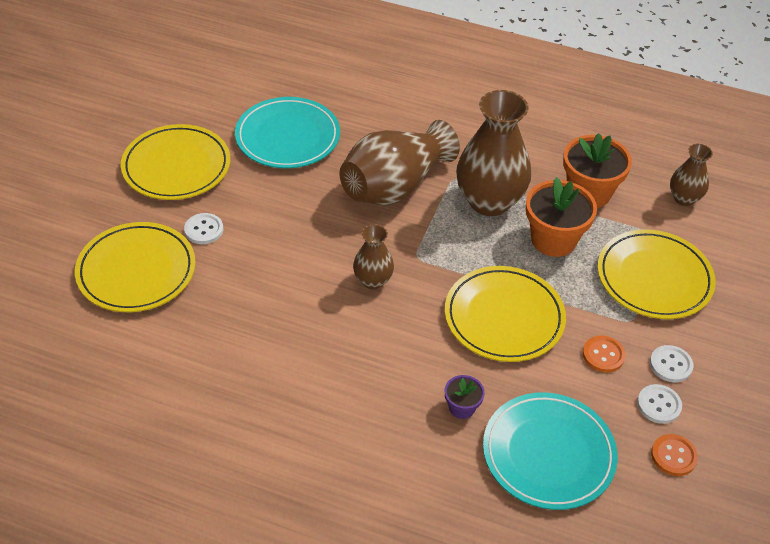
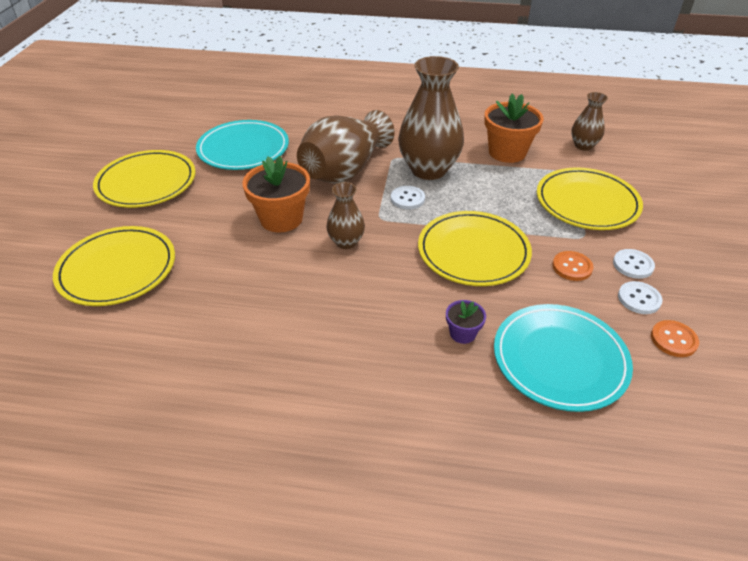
camera: 10 degrees left, 5 degrees down
(204, 230) = (179, 226): white button -> white button (407, 199)
(553, 239) = (492, 188): orange flower pot -> orange flower pot (281, 219)

